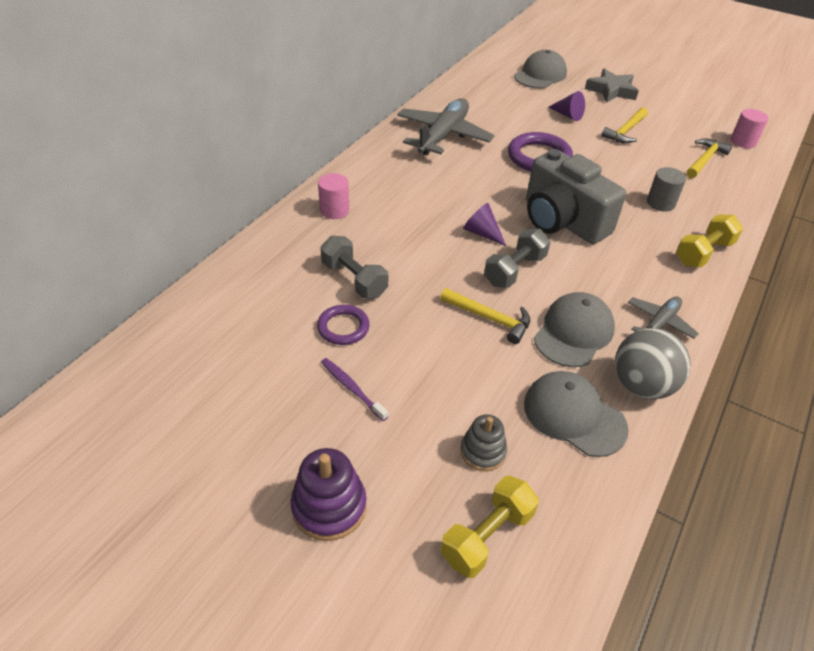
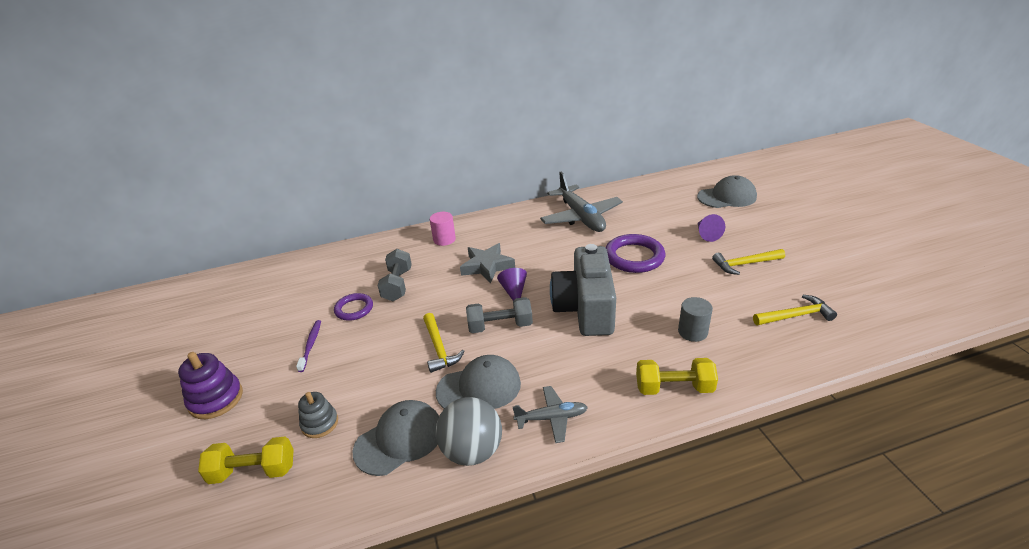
camera: 45 degrees right, 10 degrees down
(443, 135) = (581, 217): grey plane -> grey plane turned 90 degrees clockwise
(574, 416) = (399, 439): grey cap -> grey cap turned 60 degrees clockwise
(611, 90) = (780, 228): grey star -> grey star (487, 266)
(743, 141) = (868, 316): pink cylinder -> none

